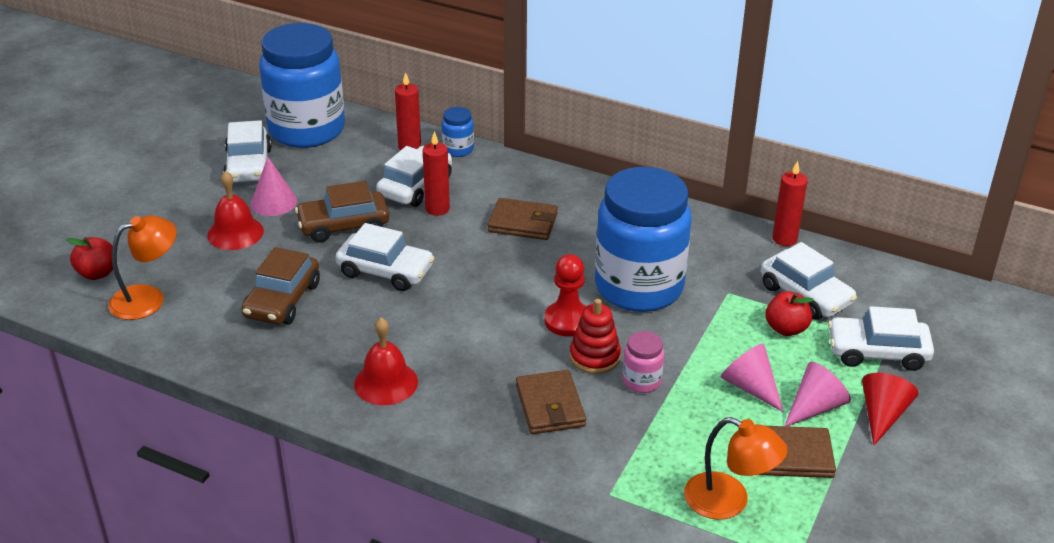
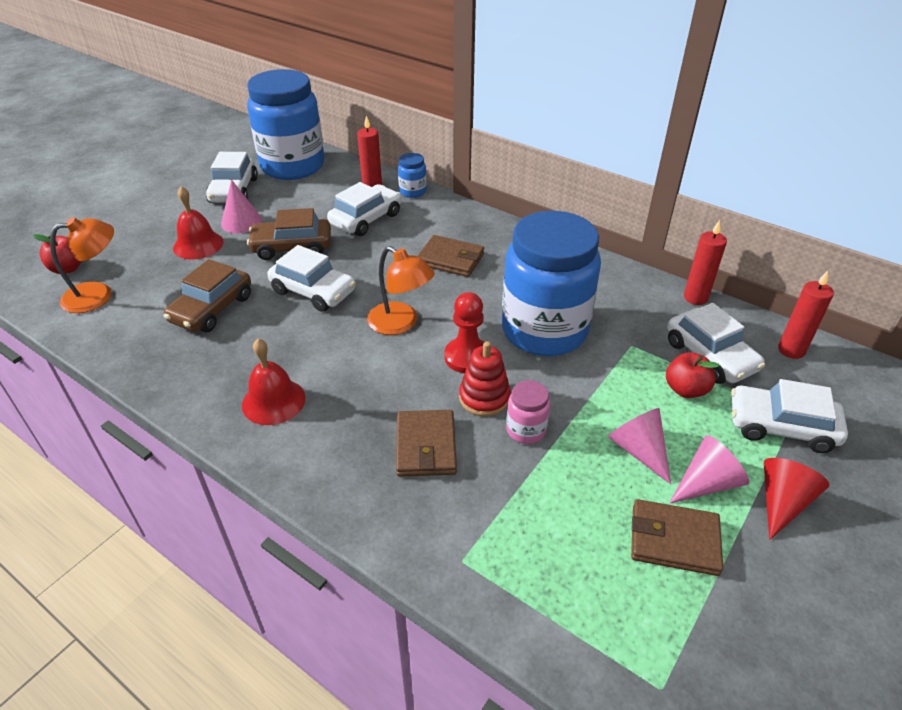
camera: 10 degrees right, 5 degrees up
(437, 209) = (378, 240): red candle -> red candle (791, 350)
(729, 502) = (593, 590): orange lamp -> orange lamp (400, 324)

